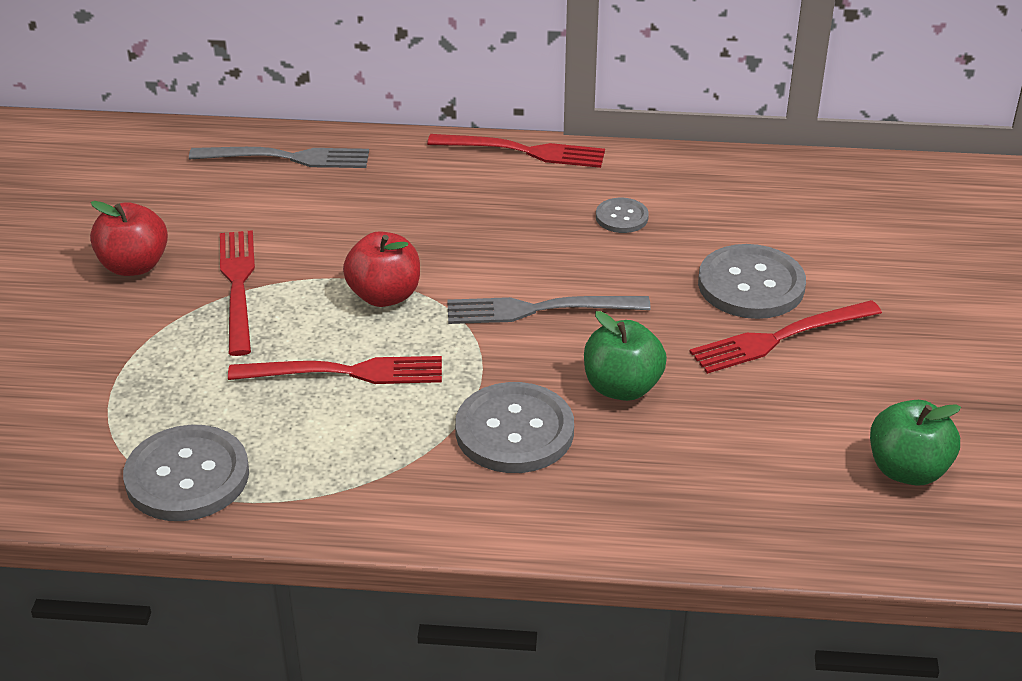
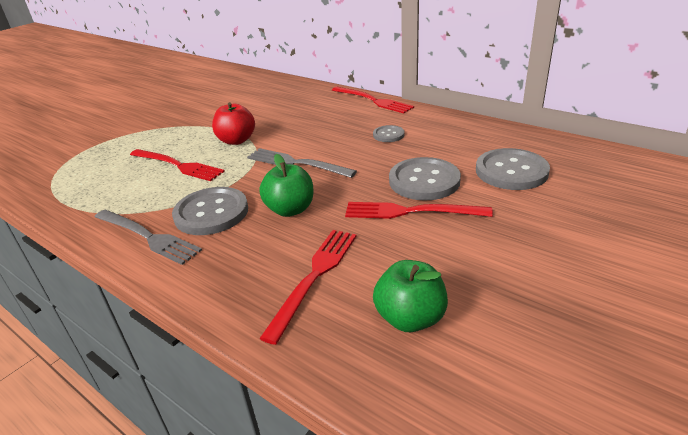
camera: 35 degrees right, 5 degrees down
(134, 266) = (162, 108): red apple -> none
(187, 476) = (62, 187): grey button -> grey button (511, 171)
(238, 286) = (186, 123): red fork -> red fork (314, 277)
(287, 158) = (269, 85): grey fork -> grey fork (148, 237)

